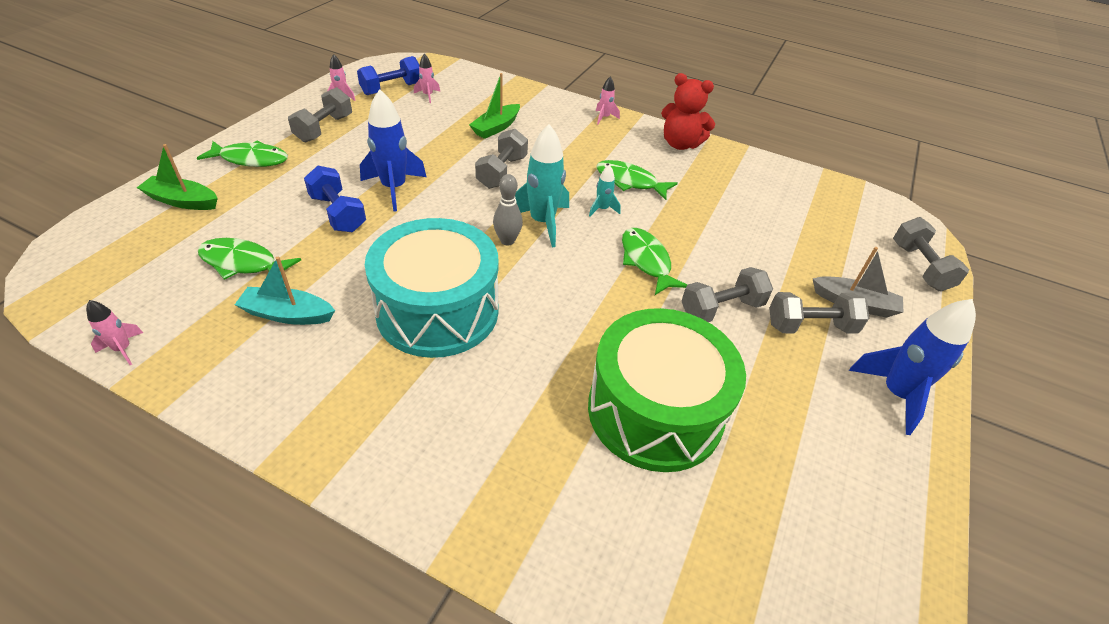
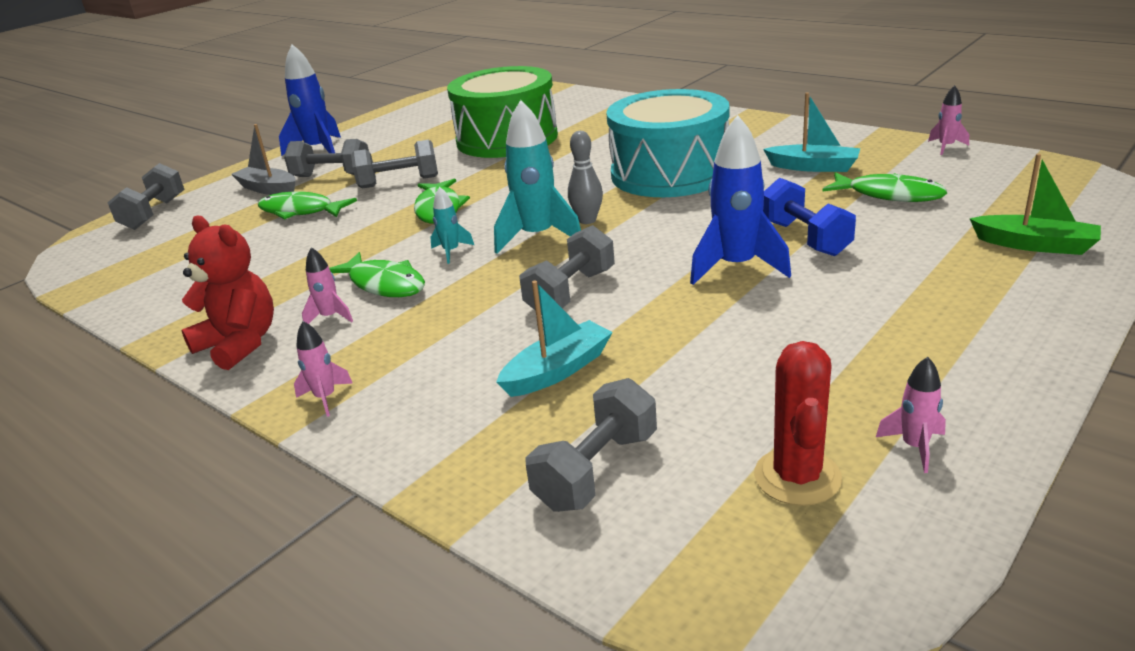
camera: 160 degrees left, 15 degrees down
(251, 159) = (994, 301): green fish -> green fish (300, 211)
(324, 128) = (904, 361): grey dumbbell -> grey dumbbell (597, 470)
(392, 89) = (797, 477): blue dumbbell -> red cactus
(428, 95) = (701, 455): pink rocket -> pink rocket (330, 317)
(496, 127) = (558, 370): green boat -> turquoise boat

